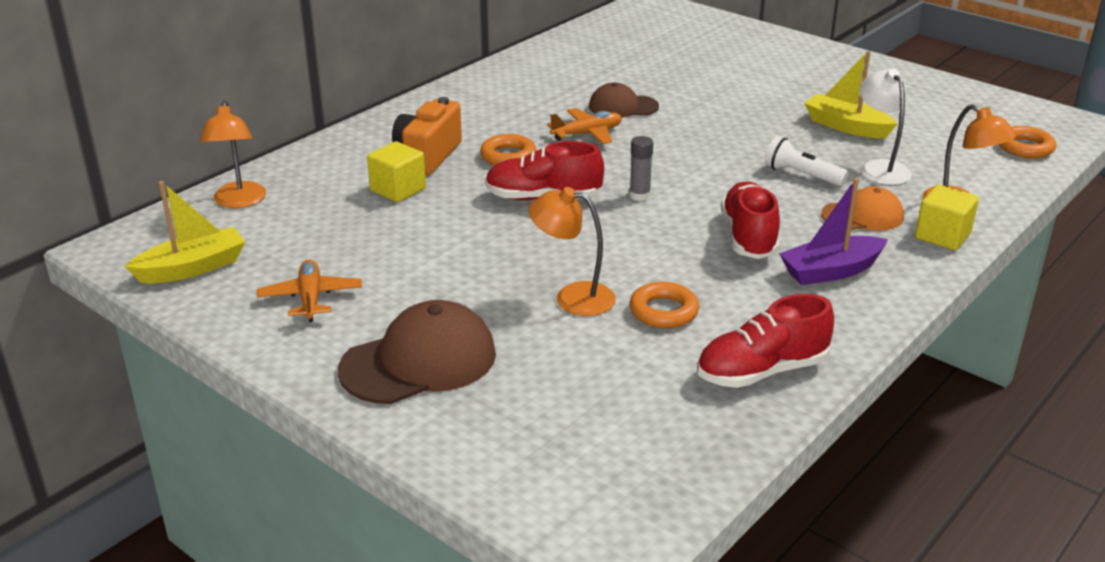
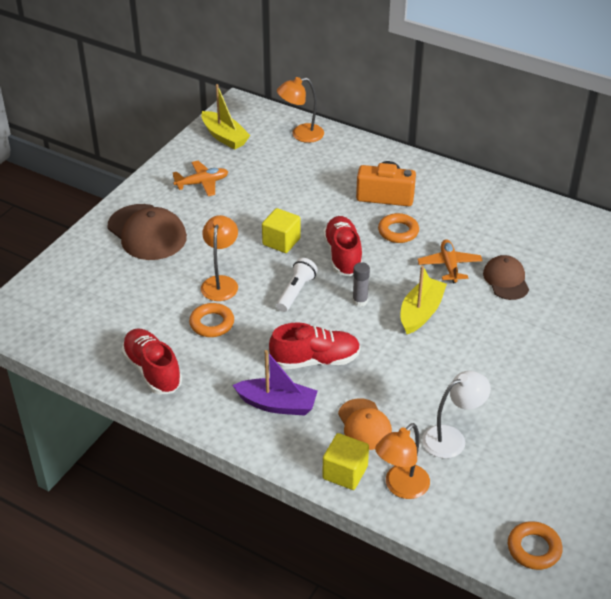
camera: 80 degrees right, 10 degrees up
(398, 189) = (334, 191): yellow cube -> yellow cube (281, 241)
(587, 134) = (449, 265): orange plane -> orange plane turned 150 degrees counterclockwise
(802, 175) = (422, 389): white flashlight -> white flashlight (296, 292)
(831, 271) = (277, 404): purple boat -> purple boat turned 135 degrees clockwise
(846, 126) = (526, 418): yellow boat -> yellow boat (421, 312)

